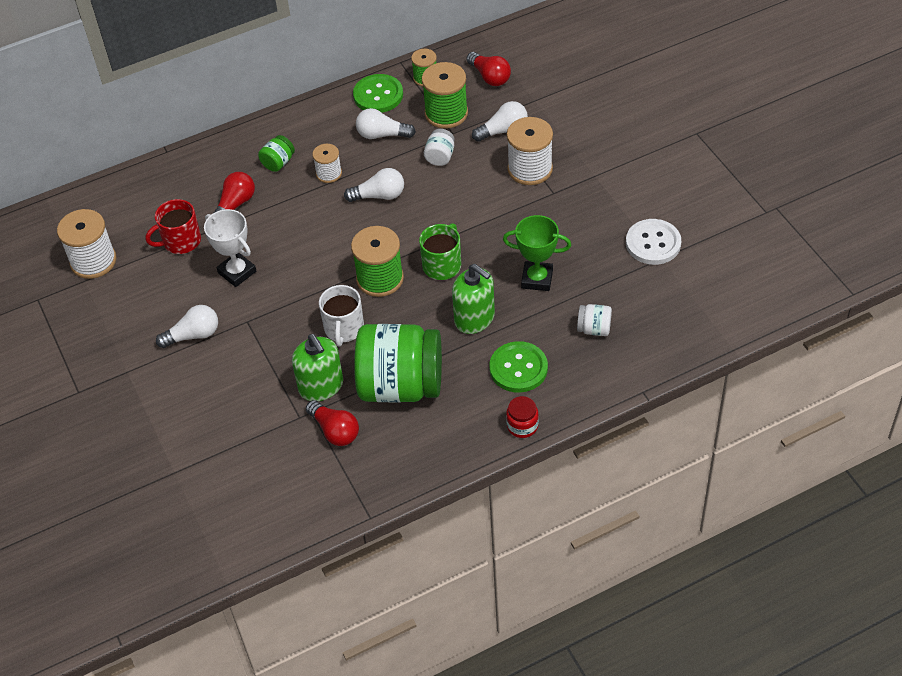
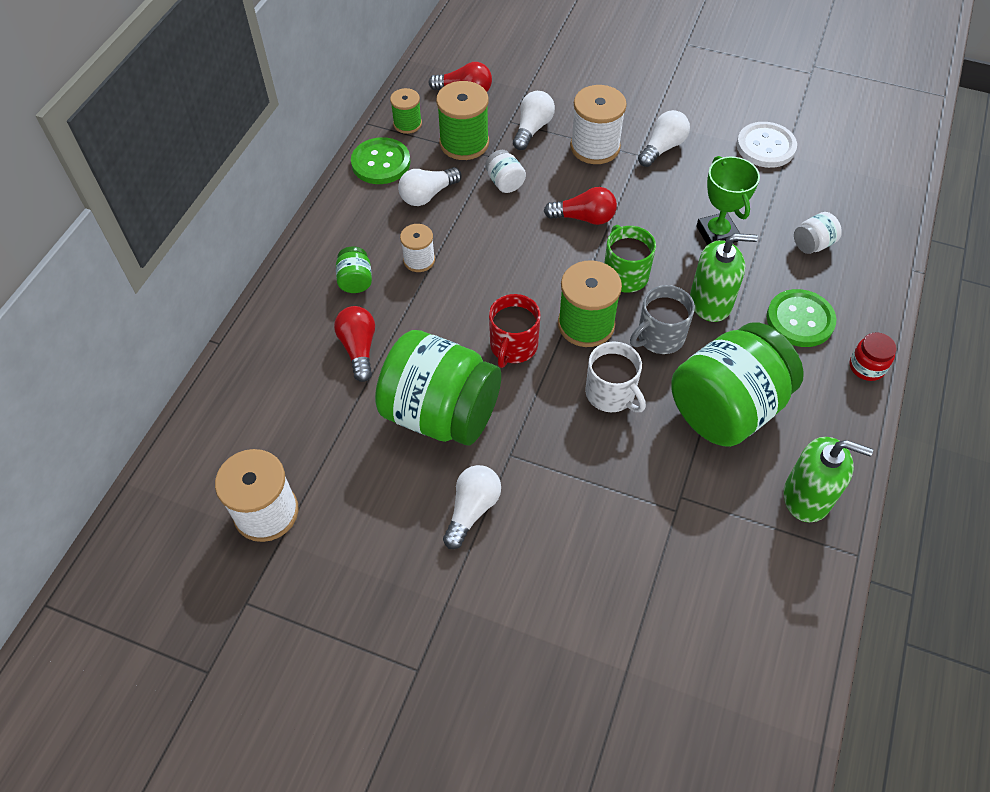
camera: 45 degrees left, 5 degrees up
(181, 241) = (343, 423): red mug -> red mug (513, 346)
(237, 272) = (441, 413): white trophy -> green jar
(321, 386) = (658, 464): green soap dispenser -> green soap dispenser (807, 497)
(335, 431) = (724, 497): red light bulb -> red light bulb (584, 218)
(379, 196) = (492, 250): white light bulb -> white light bulb (663, 148)
(415, 317) = (659, 337): none -> grey mug
(537, 279) = (717, 234): green trophy -> green trophy turned 75 degrees counterclockwise

